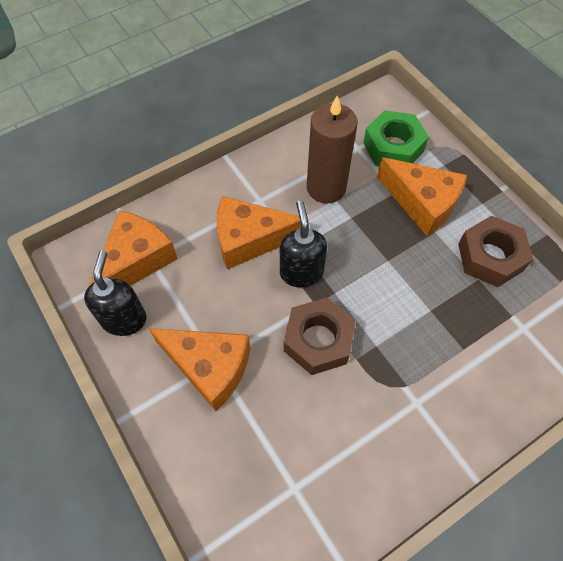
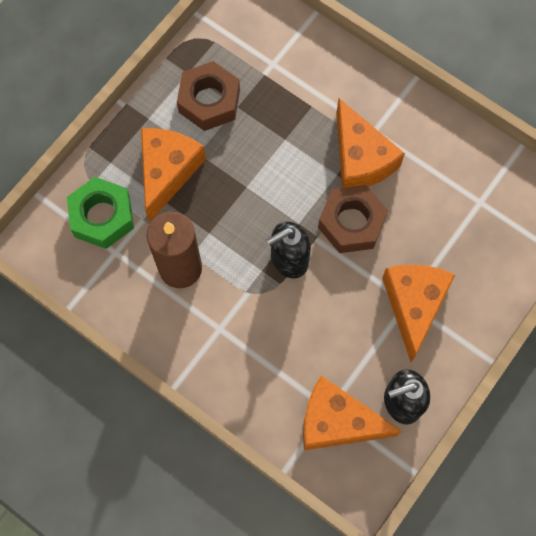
camera: 110 degrees left, 10 degrees up
(250, 239) = (270, 320): orange cheese -> orange cheese (360, 158)

